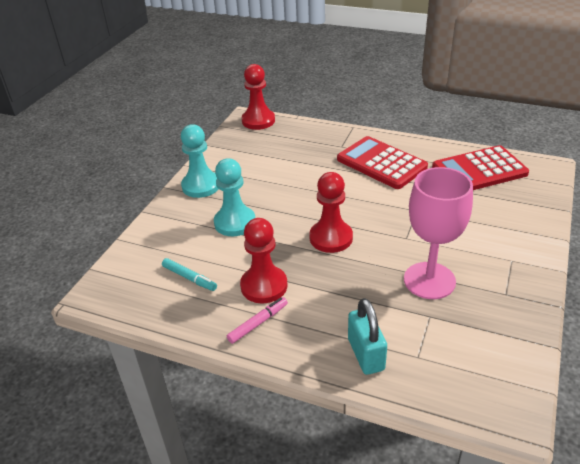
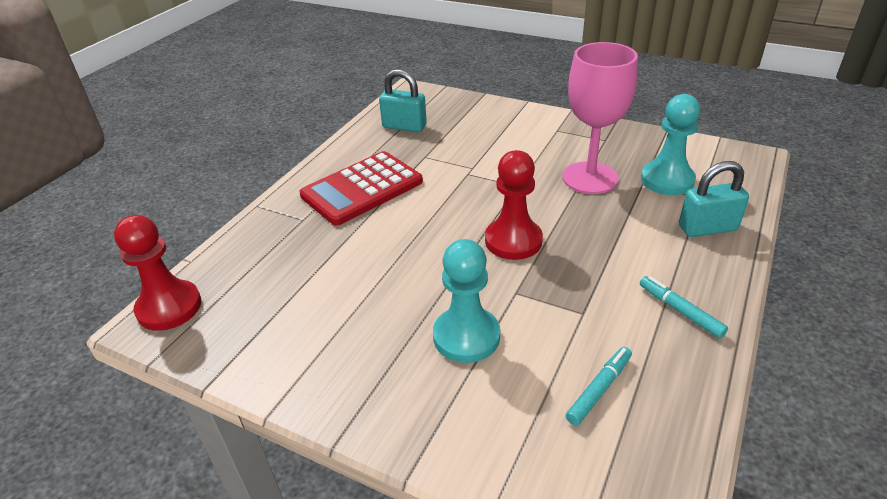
camera: 85 degrees left, 0 degrees up
(201, 186) = (349, 385): turquoise pawn -> turquoise pawn (667, 180)
(258, 323) = (680, 311): pink marker -> turquoise marker
(264, 286) = (609, 305): red pawn -> none
(479, 170) = (404, 126): red calculator -> turquoise padlock

